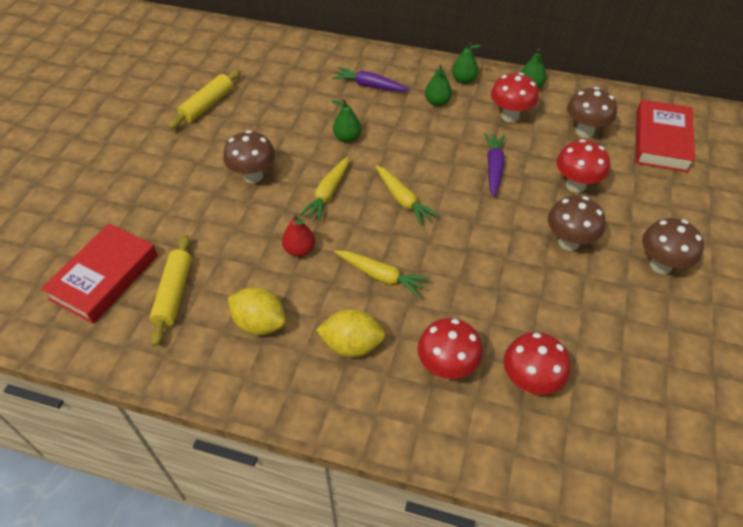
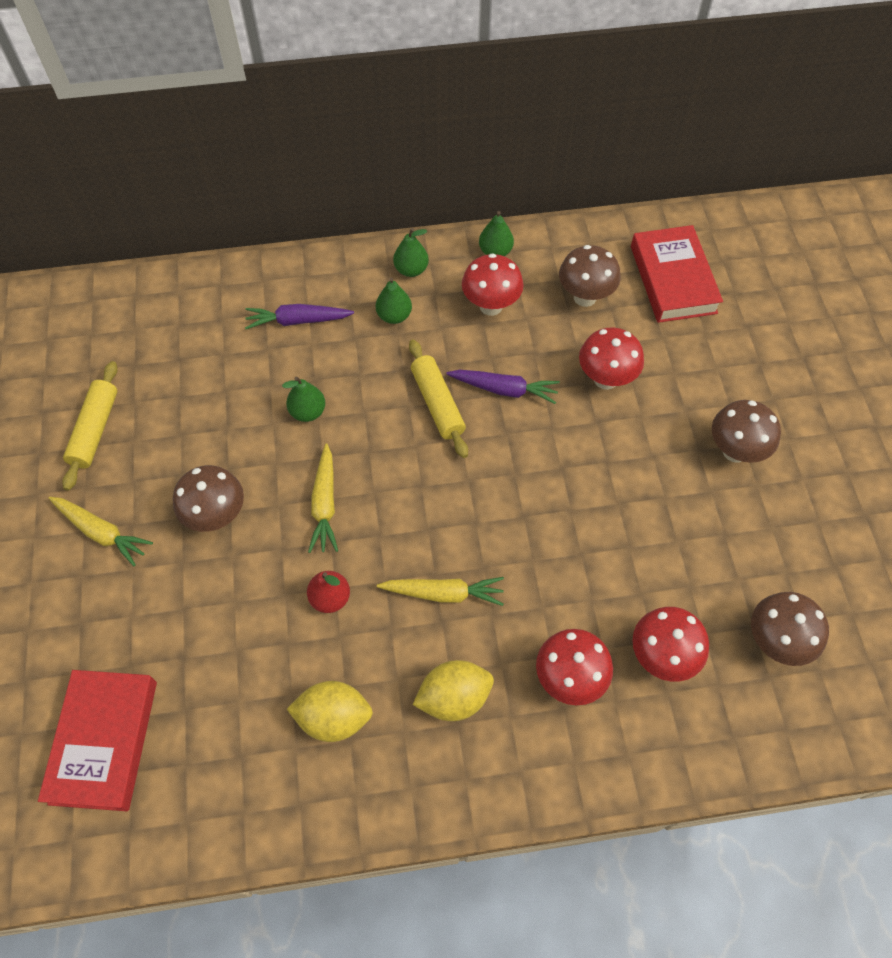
camera: 25 degrees left, 10 degrees up
(174, 294) = (208, 725): yellow rolling pin -> yellow rolling pin (437, 403)
(403, 200) = (419, 477): yellow carrot -> yellow carrot (102, 532)
(494, 168) = (504, 389): purple carrot -> purple carrot turned 120 degrees clockwise
(568, 242) = (629, 460): brown mushroom -> brown mushroom (775, 641)

